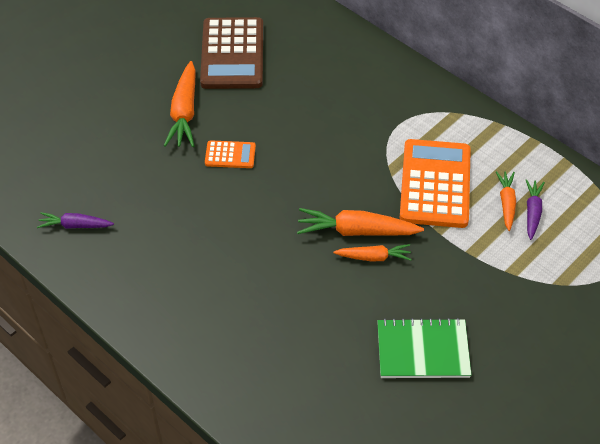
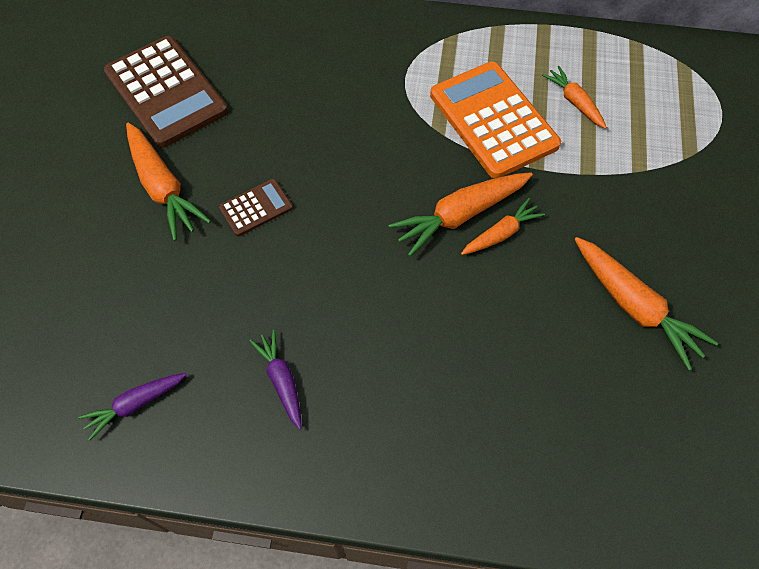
camera: 35 degrees left, 10 degrees up
(230, 155) = (256, 208): orange calculator -> brown calculator
(423, 350) = (633, 306): green notebook -> orange carrot
(532, 212) = (604, 98): purple carrot -> purple carrot (281, 381)

